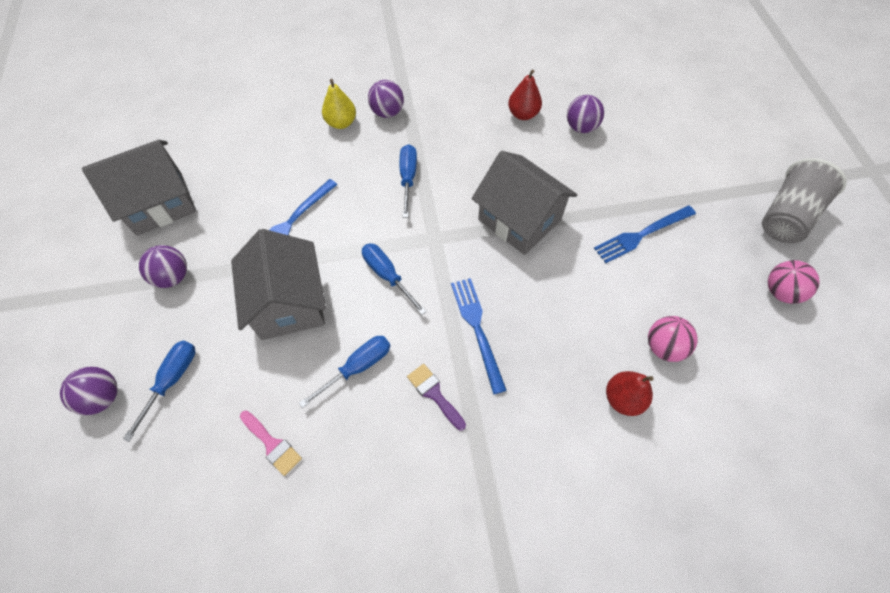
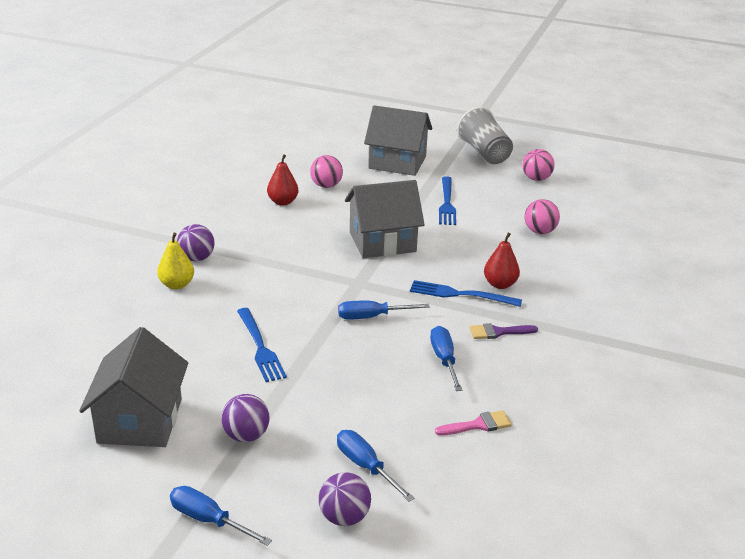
camera: 60 degrees left, 30 degrees down
(289, 303) = (348, 375): grey house -> grey house (397, 162)
(408, 178) = (283, 274): blue screwdriver -> blue screwdriver (208, 520)
(581, 127) = (326, 186): purple ball -> pink ball
(623, 399) = (564, 260): red pear -> red pear (500, 284)

